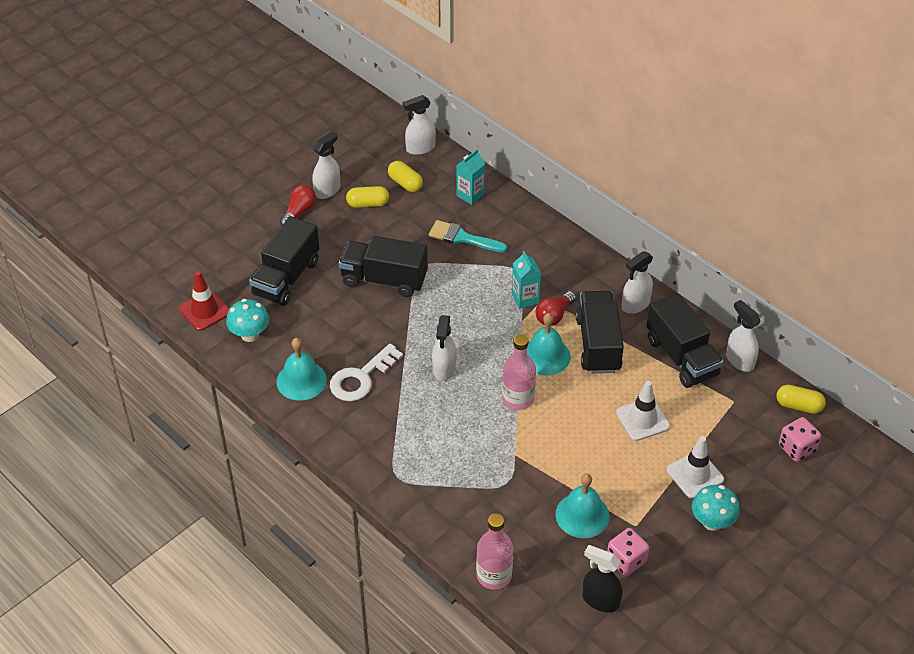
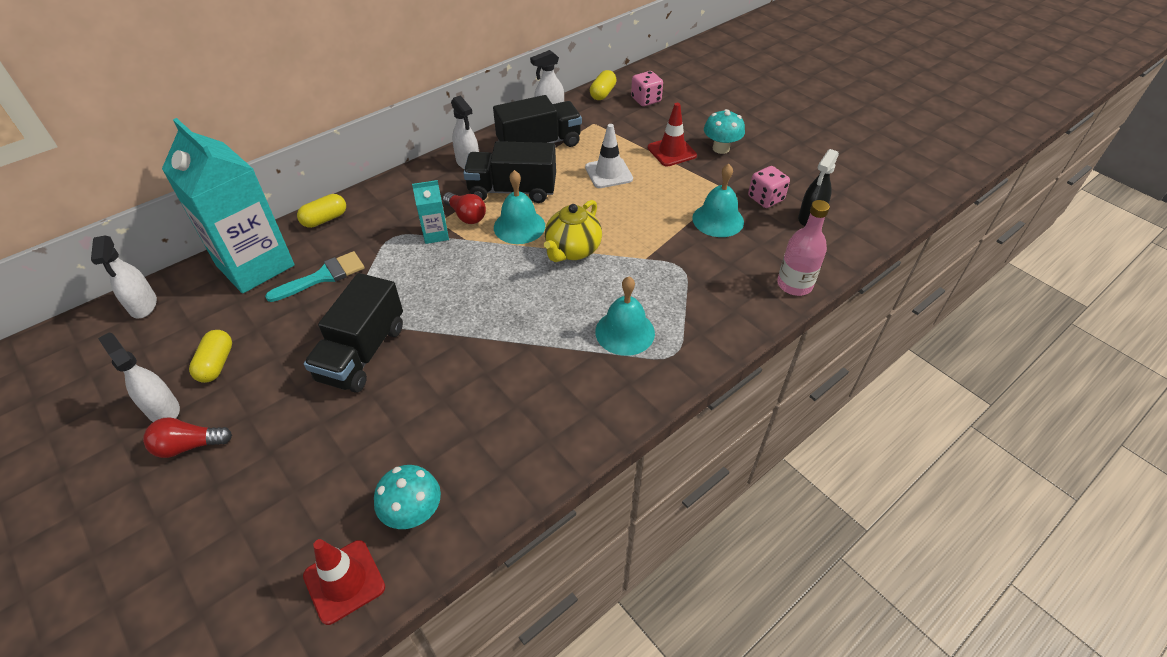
camera: 85 degrees left, 0 degrees up
(286, 278) = (316, 464): black truck -> none
(299, 212) = (189, 446): red light bulb -> red light bulb turned 45 degrees counterclockwise
(301, 380) = (513, 448): turquoise bell -> turquoise bell (625, 332)
(361, 378) = (520, 383): white key -> none
(405, 183) = (200, 323): yellow capsule -> yellow capsule (325, 219)
(444, 369) = (521, 305): white spray bottle -> none
(462, 238) = (323, 277): turquoise brush -> turquoise brush turned 150 degrees counterclockwise
(470, 195) = (255, 265): turquoise carton -> turquoise carton, size x2.30
(518, 398) = (572, 250): pink bottle -> yellow teapot
(695, 475) = (671, 152): white traffic cone -> red traffic cone

